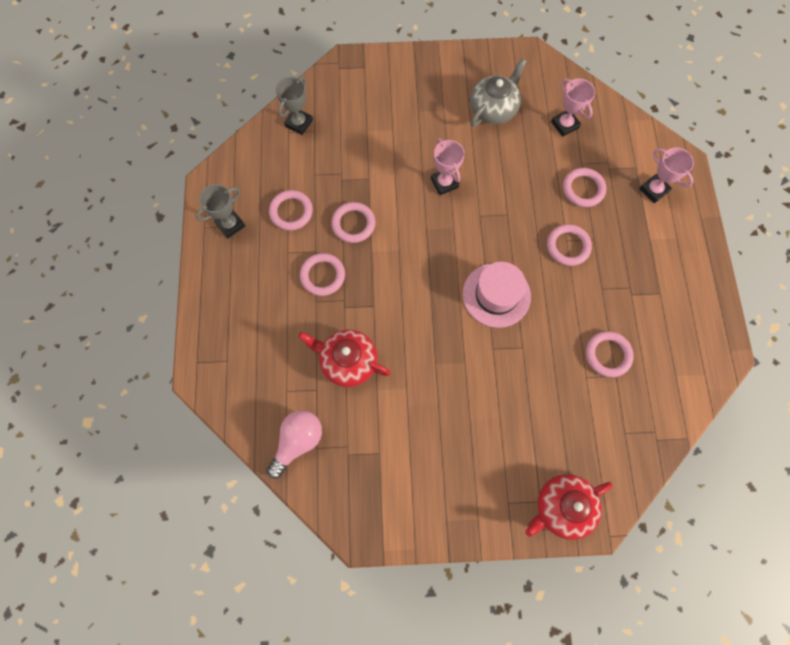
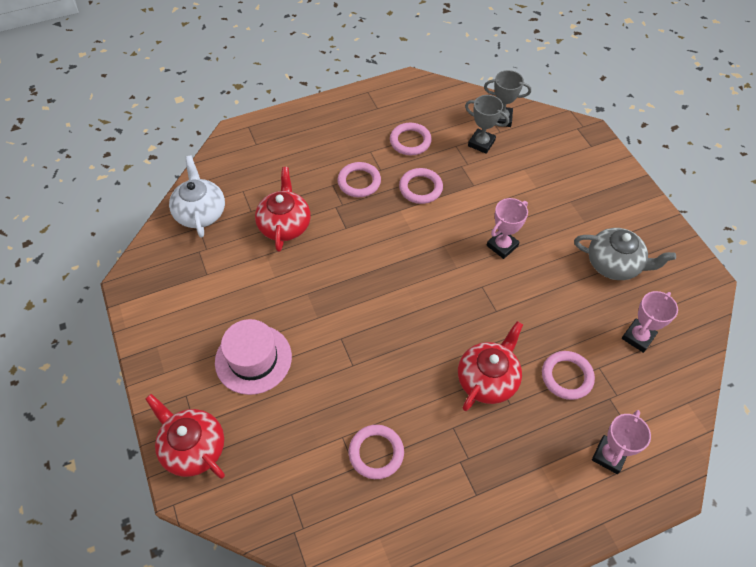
camera: 70 degrees right, 15 degrees down
(230, 225) = (378, 106): grey trophy -> grey trophy (481, 143)
(298, 441) = (200, 212): pink light bulb -> white teapot
(496, 295) = (400, 325): pink hat -> pink hat (253, 359)
(568, 246) = (487, 379): pink ring -> red teapot

